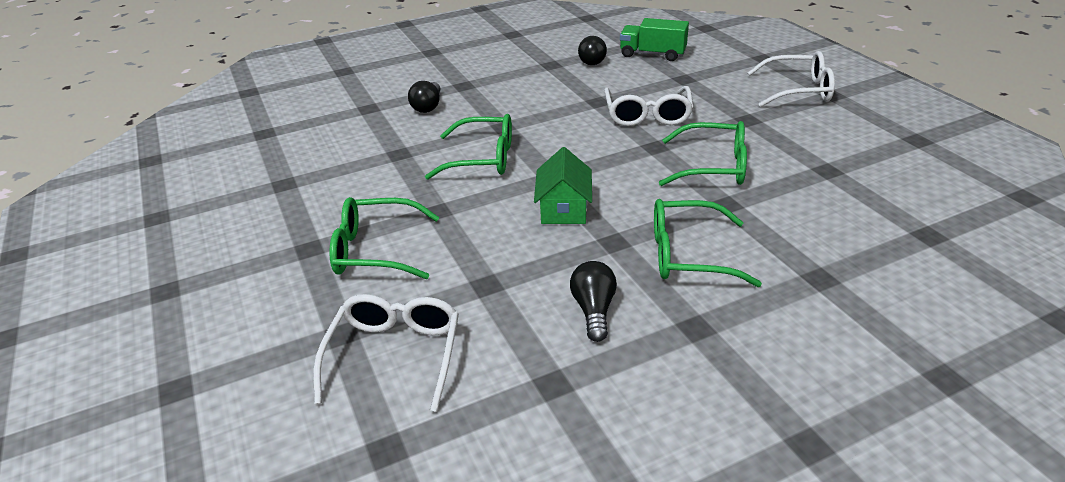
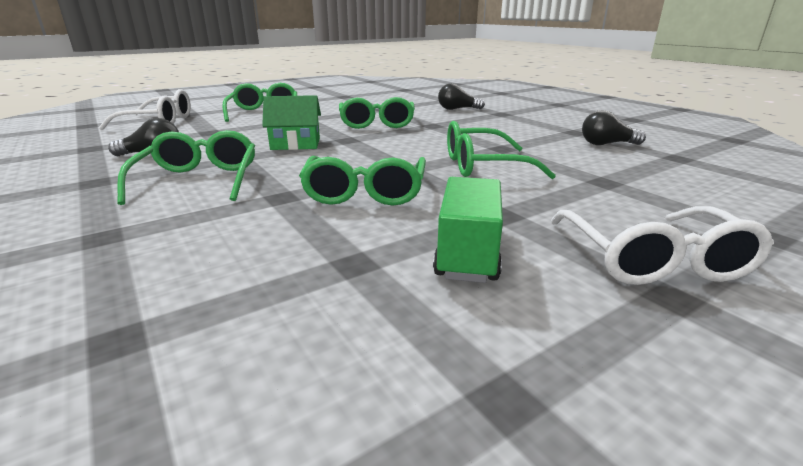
camera: 80 degrees right, 10 degrees down
(647, 115) = (483, 166): white glasses -> green glasses
(652, 54) = (664, 167): green truck -> green truck (468, 252)

